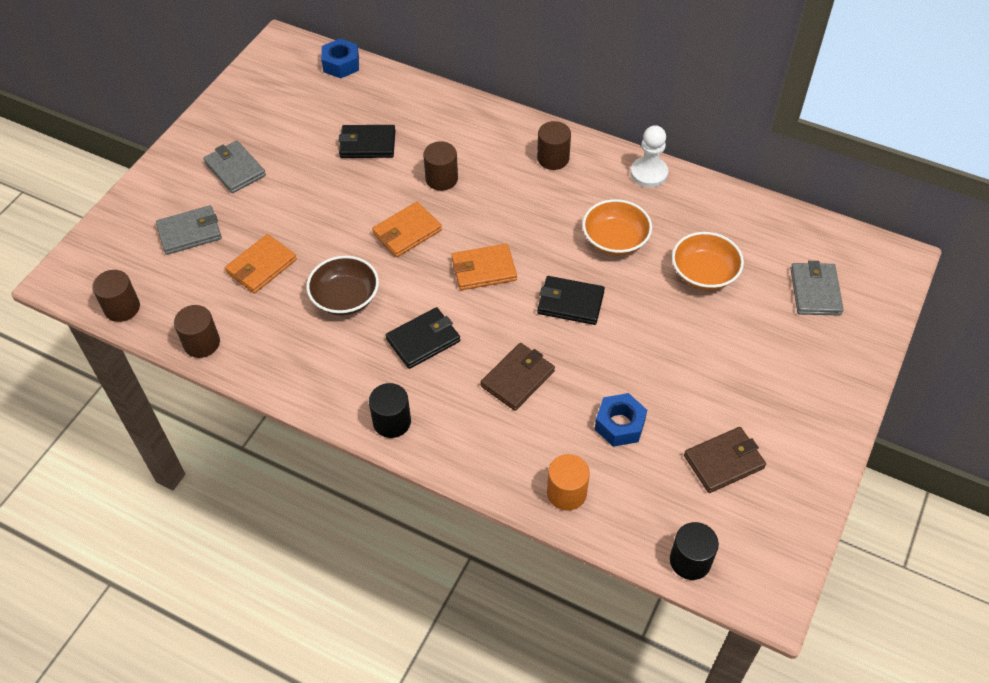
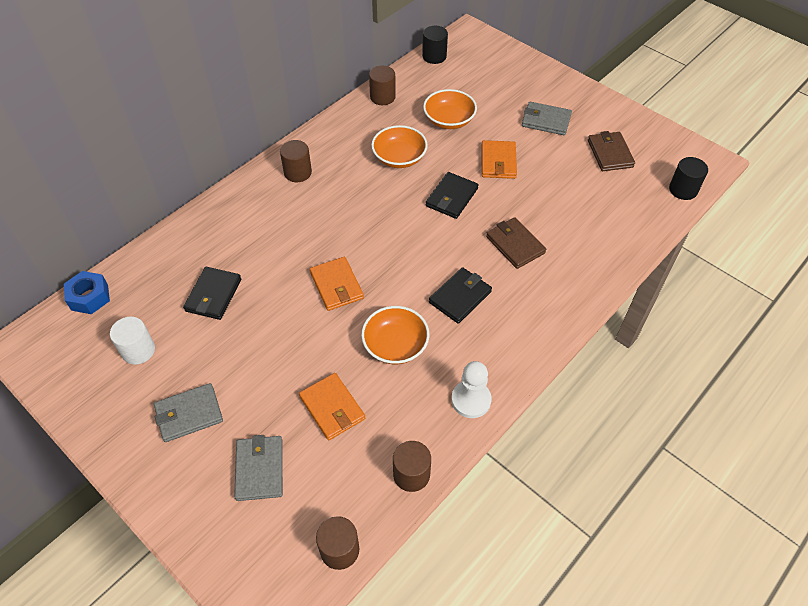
camera: 75 degrees left, 0 degrees up
(292, 115) = (138, 350): none -> white cylinder
(345, 297) = (395, 345): brown bowl -> orange bowl
(392, 422) = (538, 334): black cylinder -> black cylinder (434, 56)
(423, 340) = (460, 297): black wallet -> black wallet turned 60 degrees clockwise
(441, 179) = (285, 249): brown cylinder -> brown cylinder (382, 97)
(483, 269) = (399, 242): orange wallet -> orange wallet (498, 162)
(566, 493) = (622, 240): orange cylinder -> none
(620, 425) = (570, 197): blue nut -> none
(649, 173) = (341, 123): white pawn -> white pawn (471, 400)
(815, 291) = (483, 74): grey wallet -> grey wallet (546, 121)

